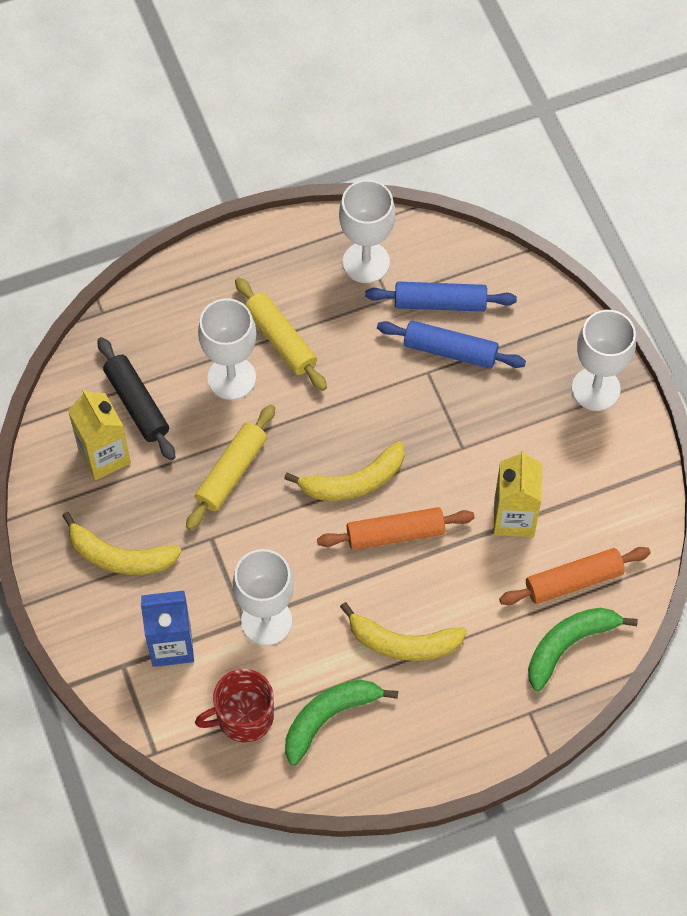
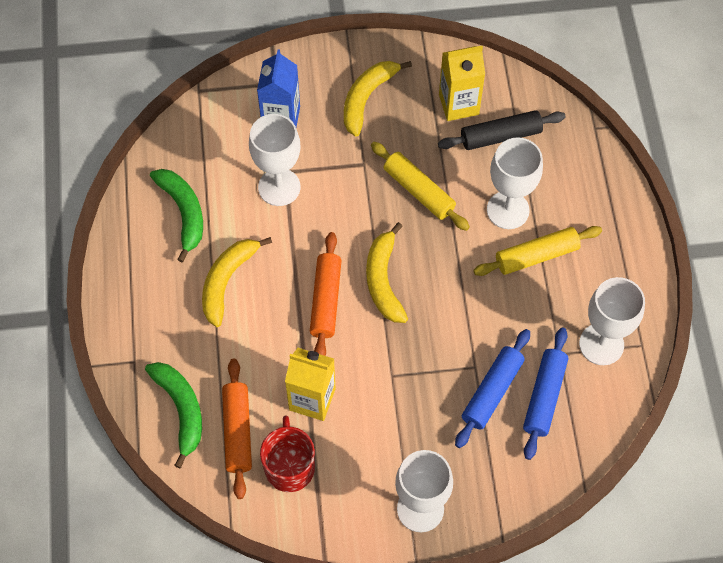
camera: 105 degrees right, 0 degrees up
(243, 717) = (205, 154): red mug -> red mug (289, 466)

